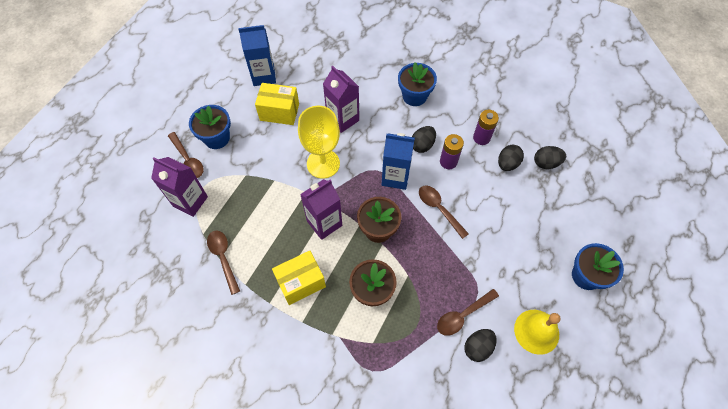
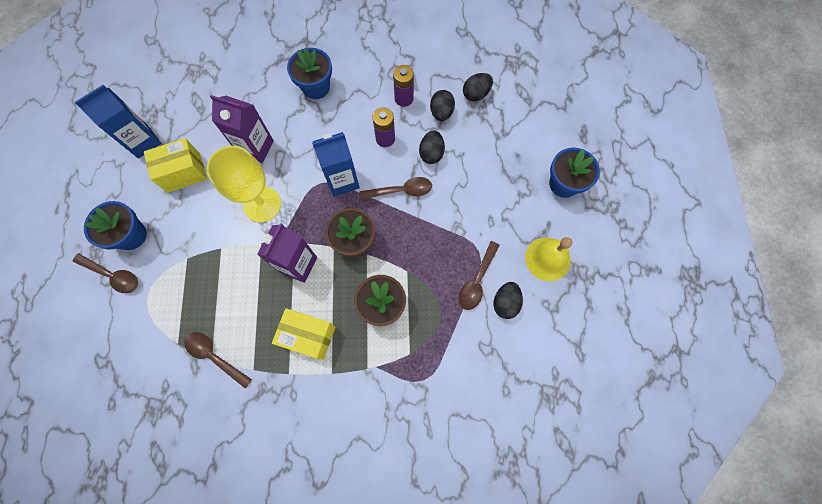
camera: 30 degrees left, 10 degrees up
(190, 201) = (143, 318): purple carton -> none
(301, 282) = (308, 336): yellow box -> yellow box turned 75 degrees clockwise
(422, 145) = (351, 134): black egg -> black egg (431, 153)
(439, 209) = (401, 191): brown spoon -> brown spoon turned 150 degrees clockwise

